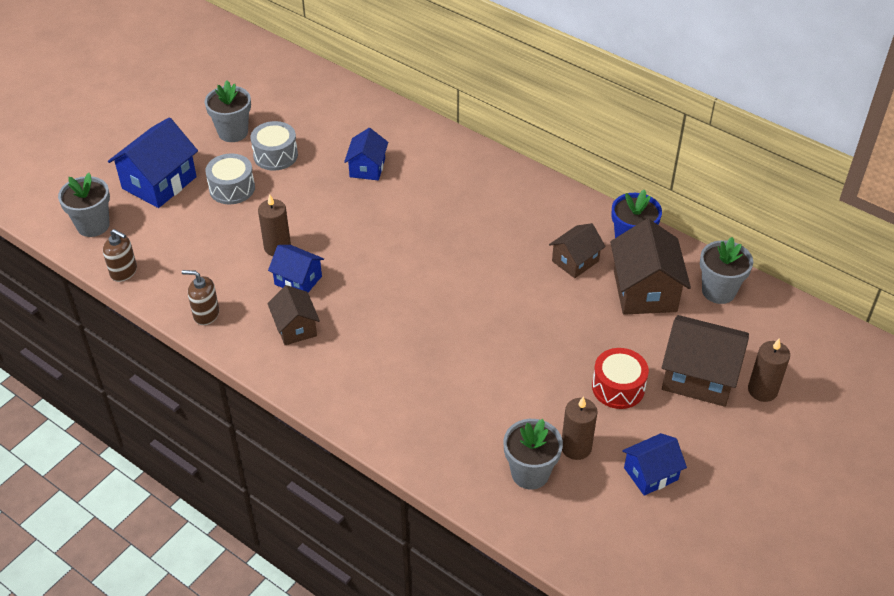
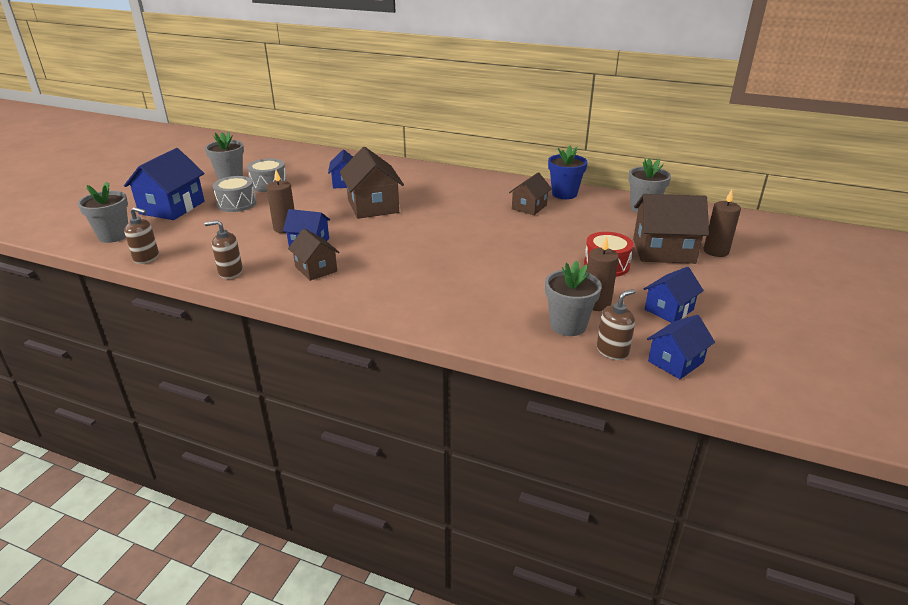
camera: 15 degrees left, 15 degrees down
(559, 519) = (612, 351): none -> brown soap dispenser
(616, 548) = (675, 362): none -> blue house
(645, 291) = (590, 214): brown house -> brown house (373, 206)

